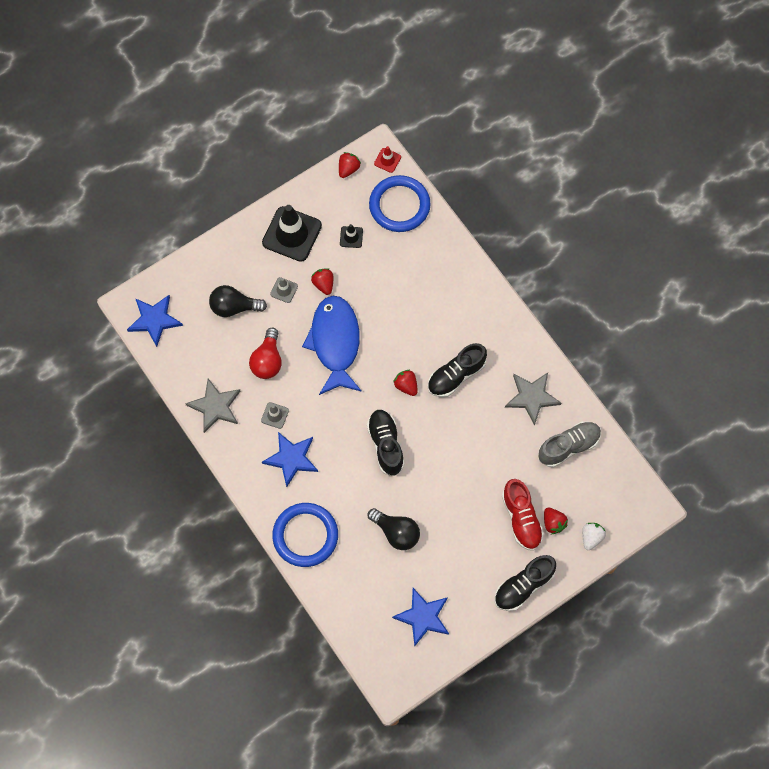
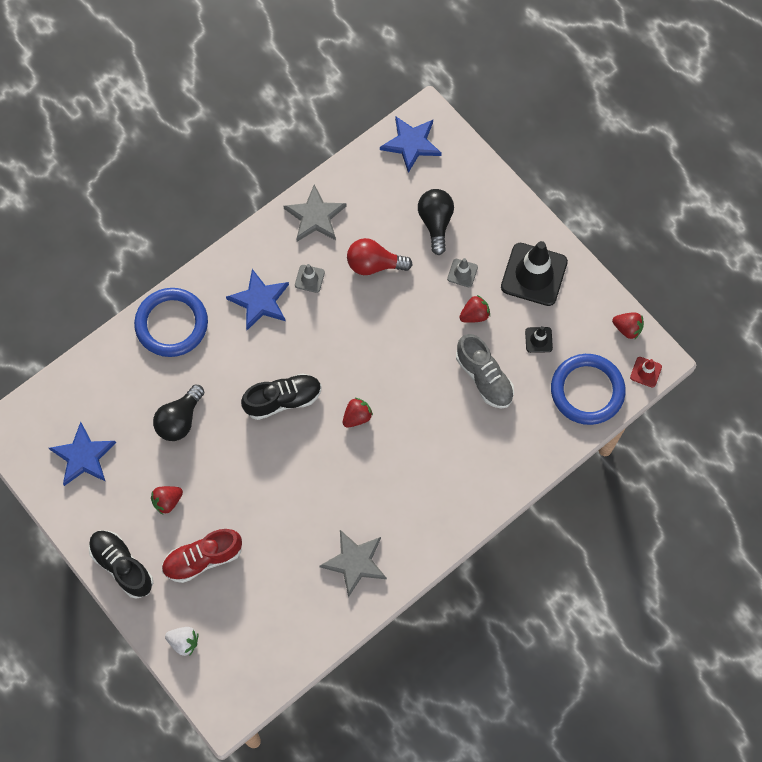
camera: 85 degrees right, 0 degrees up
(335, 343) = (403, 334): blue fish -> none
(456, 375) = (374, 472): black shoe -> none
(553, 523) = (199, 596): red strawberry -> red strawberry (167, 501)
(568, 446) = (295, 609): grey shoe -> grey shoe (484, 377)

